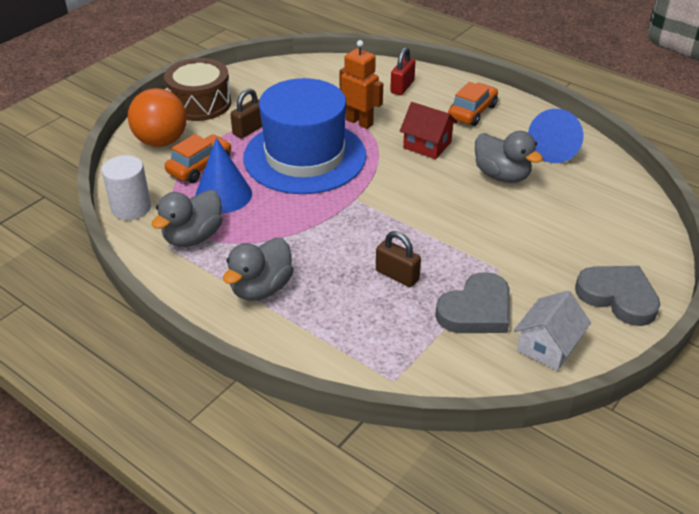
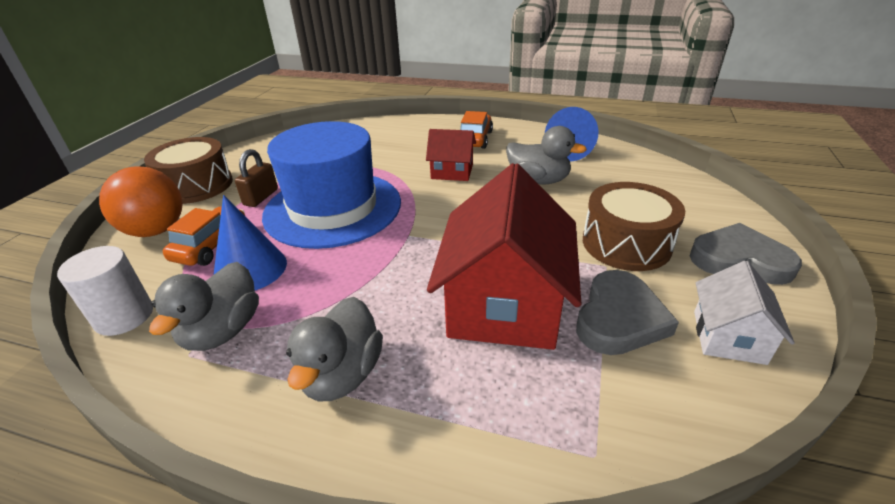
camera: 20 degrees left, 5 degrees down
(359, 122) = (375, 167): orange robot -> none
(397, 275) = (504, 304): brown padlock -> red house
(402, 87) = (400, 134): red padlock -> none
(532, 256) = (626, 243): none -> brown drum

